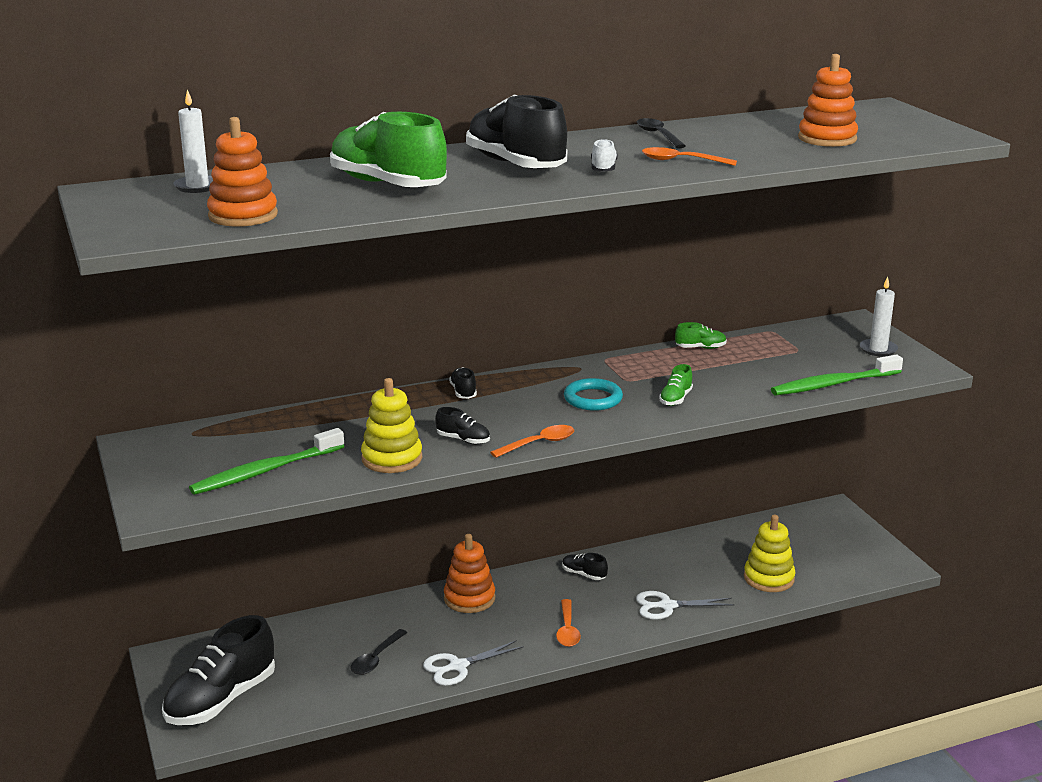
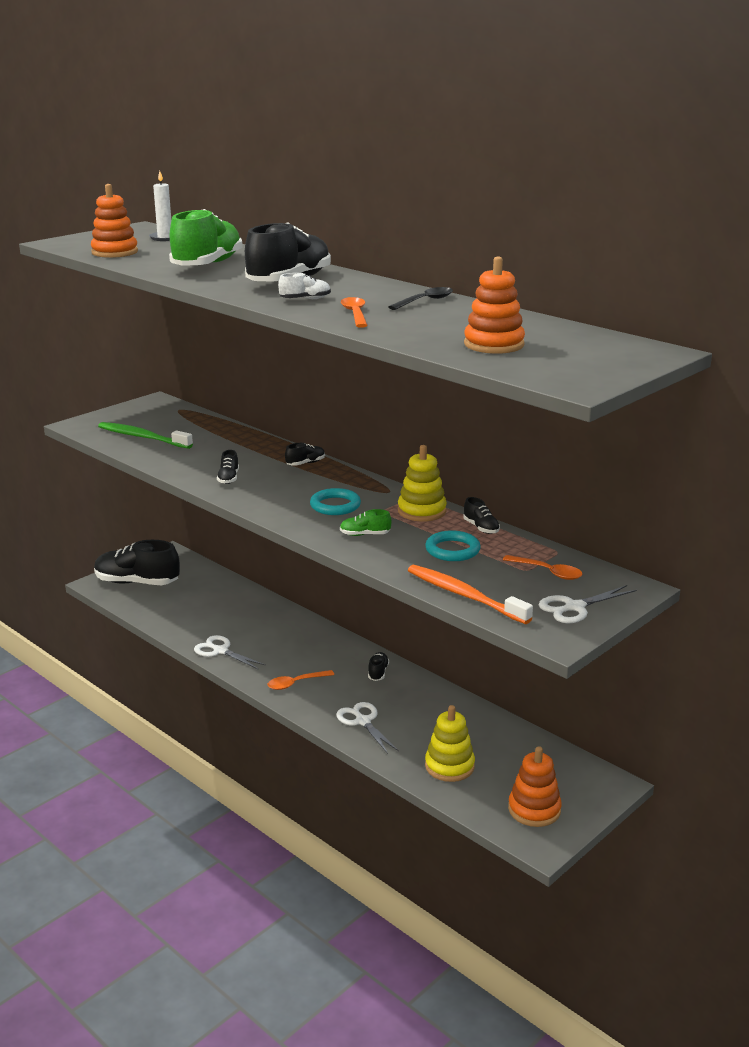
camera: 65 degrees right, 0 degrees up
(376, 659) = (210, 619): black spoon -> none
(392, 459) = (184, 464): yellow stacking toy -> yellow stacking toy (422, 511)
(469, 598) = (307, 633): orange stacking toy -> orange stacking toy (534, 809)
(539, 443) = (242, 502): orange spoon -> orange spoon (547, 572)
(700, 348) = (481, 528): green shoe -> black shoe
(738, 369) = (452, 550): none -> turquoise ring
(833, 384) = (464, 595): green toothbrush -> orange toothbrush
(878, 349) = (575, 607): white candle -> white scissors

